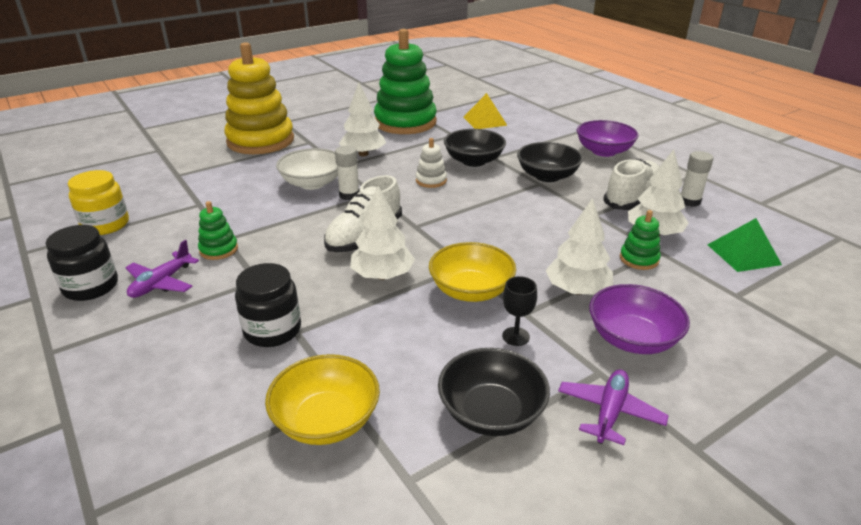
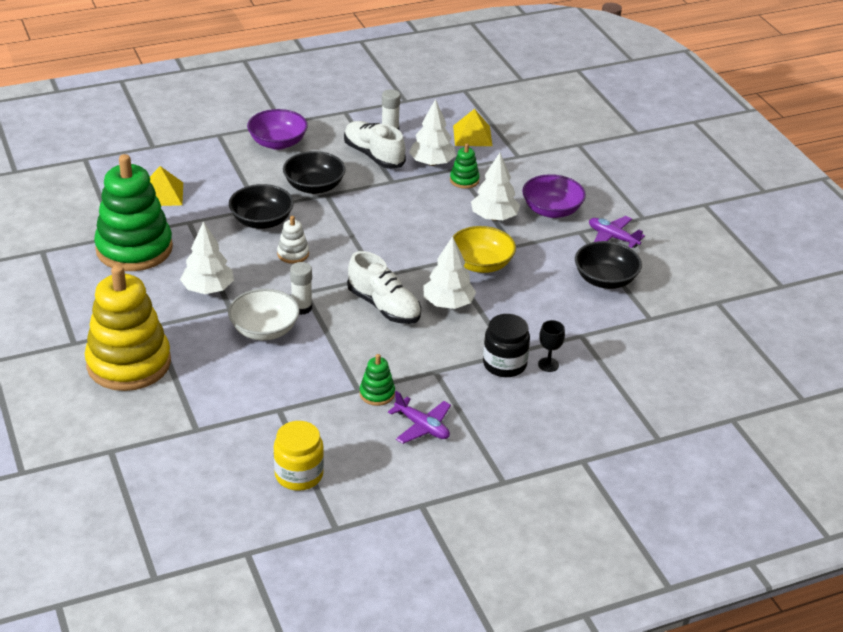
camera: 80 degrees left, 5 degrees up
(91, 287) = (415, 470): black jar -> none
(326, 420) = (600, 344): yellow bowl -> none
(515, 336) = (538, 255): black goblet -> black goblet (548, 364)
(743, 254) = (472, 136): green pyramid -> yellow pyramid

